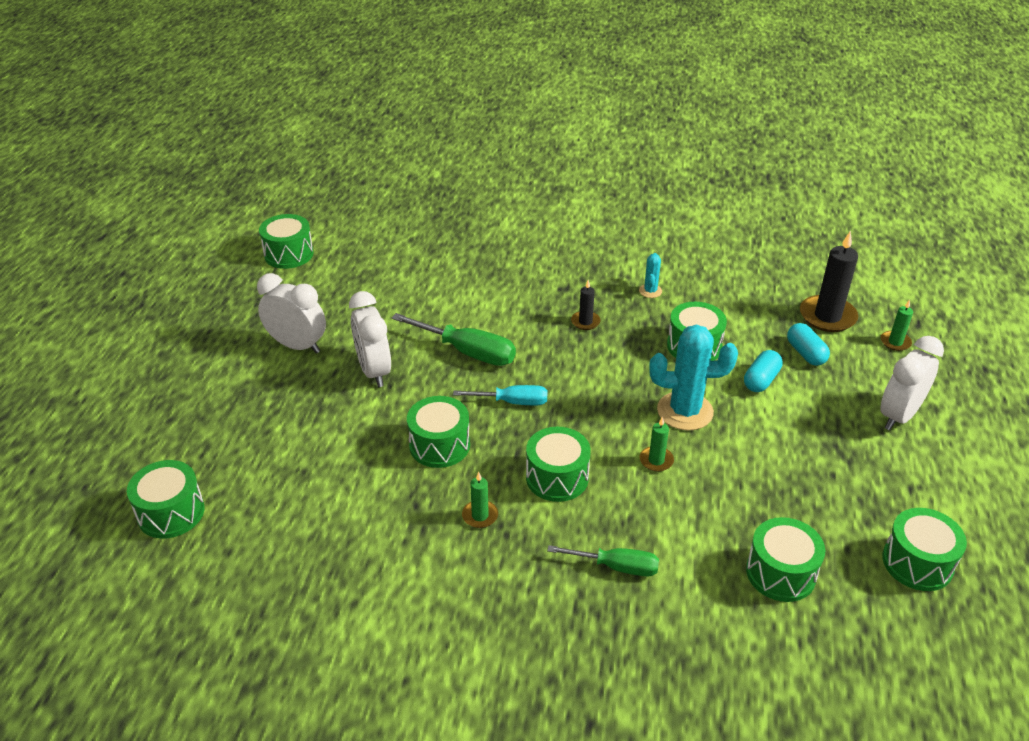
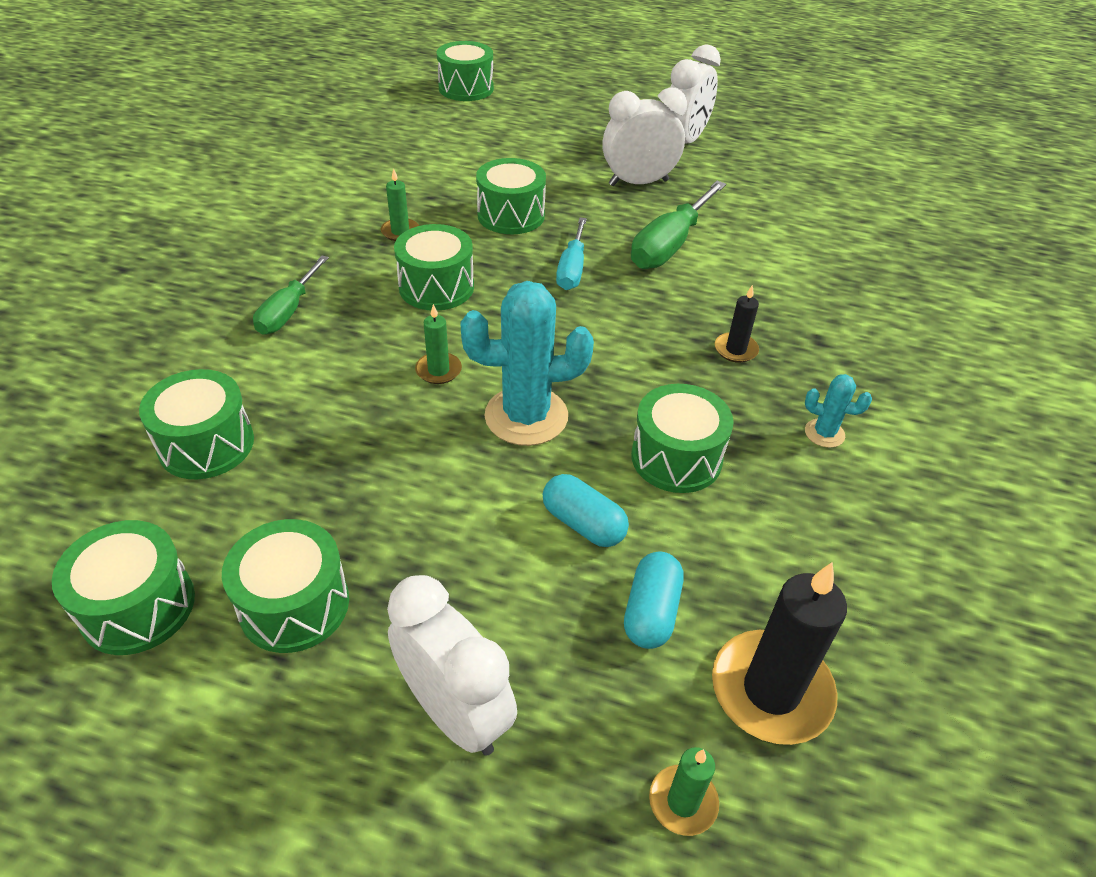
camera: 95 degrees right, 5 degrees up
(289, 254) = (854, 139): green drum -> green drum (294, 604)
(685, 411) = (526, 416): turquoise cactus -> turquoise cactus turned 75 degrees clockwise
(805, 353) = (651, 612): turquoise capsule -> turquoise capsule turned 60 degrees counterclockwise

